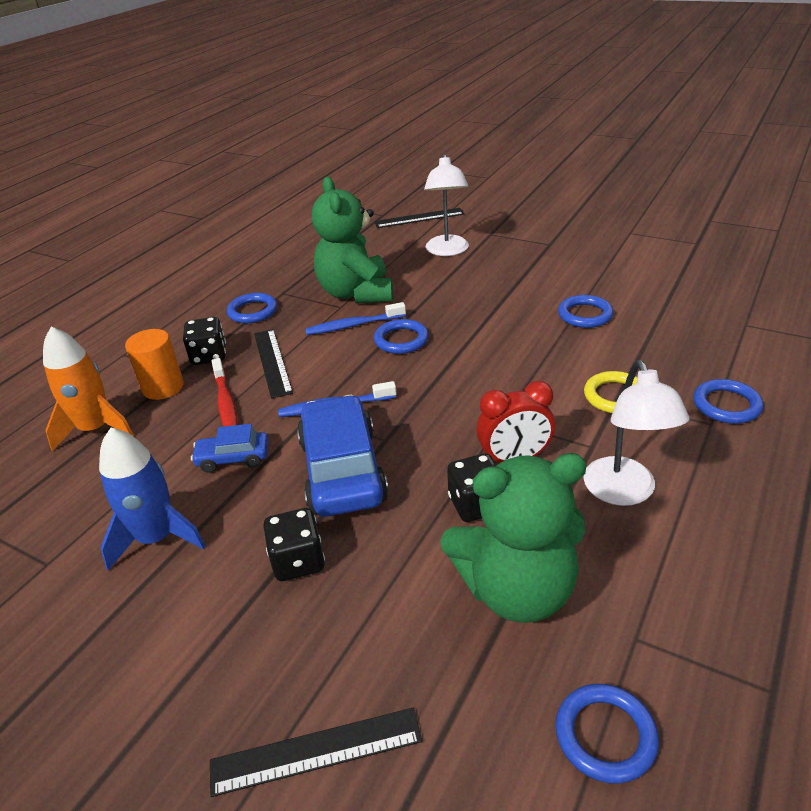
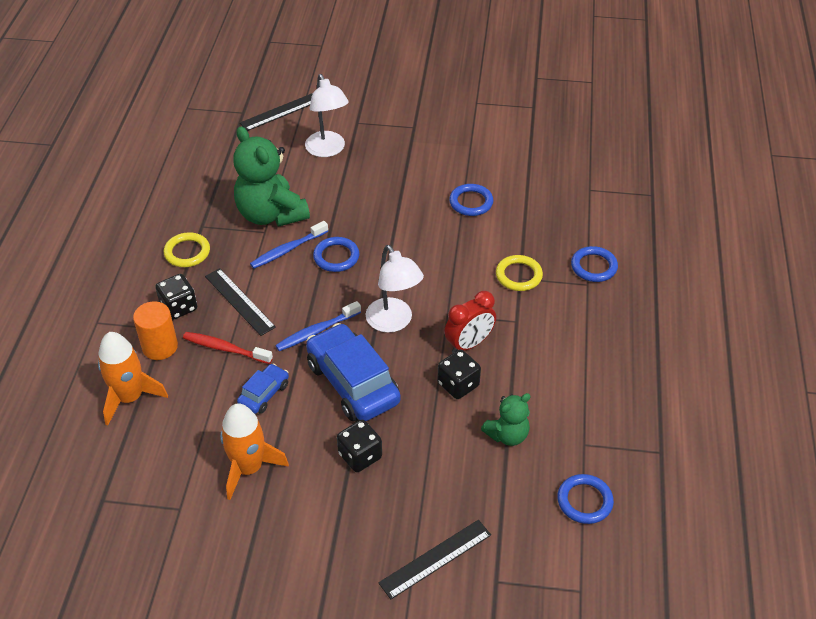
camera: 25 degrees left, 10 degrees up
(157, 538) = (248, 468): blue rocket -> orange rocket
(226, 403) = (225, 349): red toothbrush -> red toothbrush turned 150 degrees clockwise
(233, 458) = (264, 394): blue car -> blue car turned 150 degrees clockwise
(253, 311) = (187, 252): blue ring -> yellow ring
(517, 590) = (507, 435): green teddy bear -> green teddy bear, size x0.54
(624, 492) = (548, 351): white lamp -> white lamp (393, 322)

